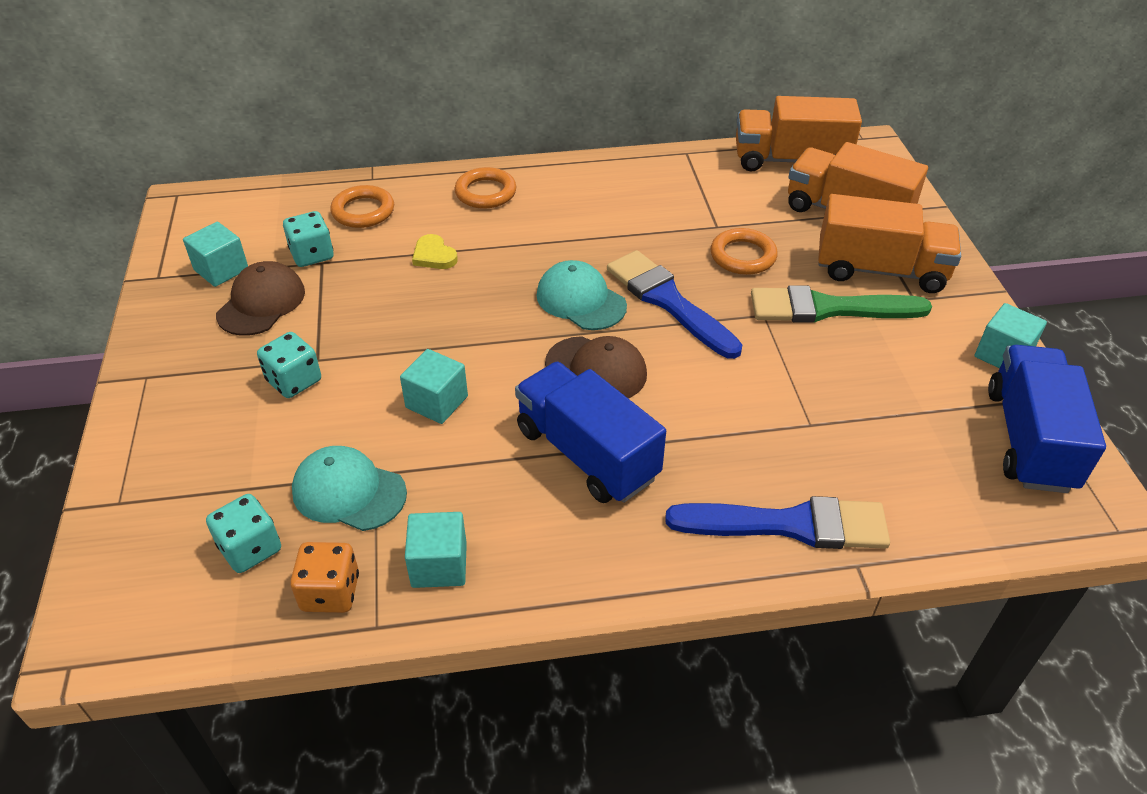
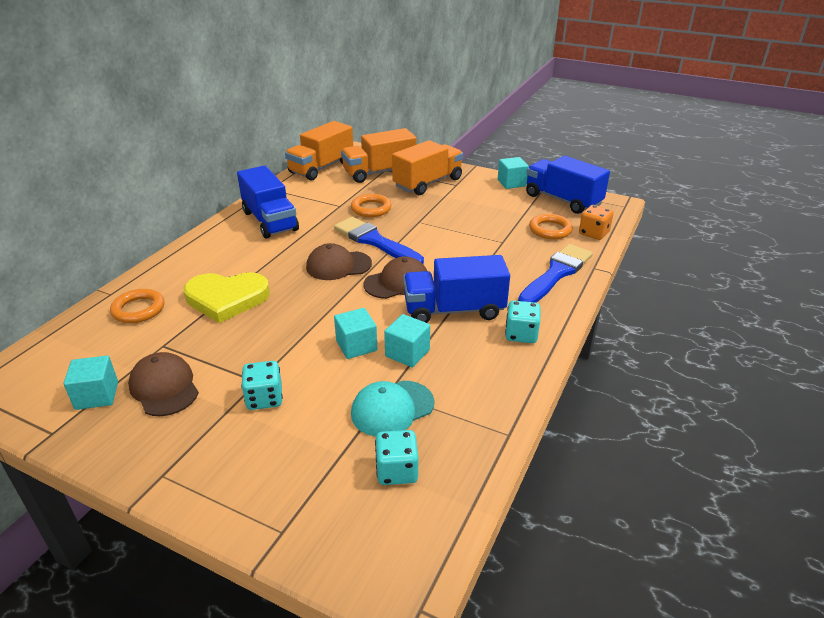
camera: 55 degrees left, 10 degrees down
(312, 255) = (148, 347): turquoise dice -> turquoise dice (521, 334)
(330, 592) = (466, 445): orange dice -> orange dice (593, 233)
(434, 255) = (227, 298): yellow heart -> yellow heart, size x2.13
(439, 565) = (484, 392): turquoise cube -> turquoise cube (407, 353)
(485, 192) = (198, 259): orange ring -> orange ring (550, 230)
(581, 300) = (338, 265): turquoise cap -> brown cap
(615, 195) = (270, 221): none -> blue truck
(668, 301) = (375, 241): blue brush -> blue brush turned 45 degrees clockwise
(828, 308) = (436, 205): green brush -> none

